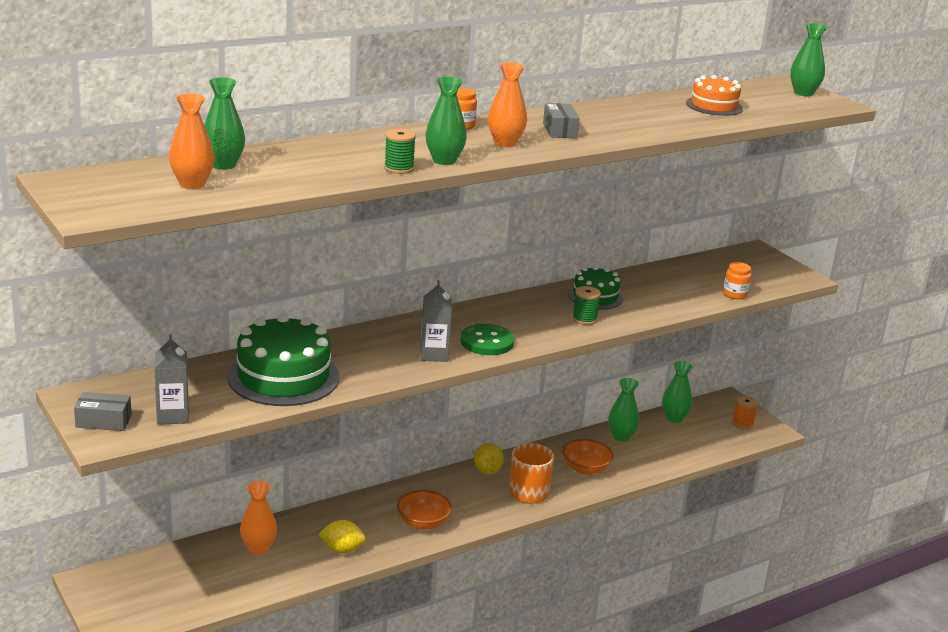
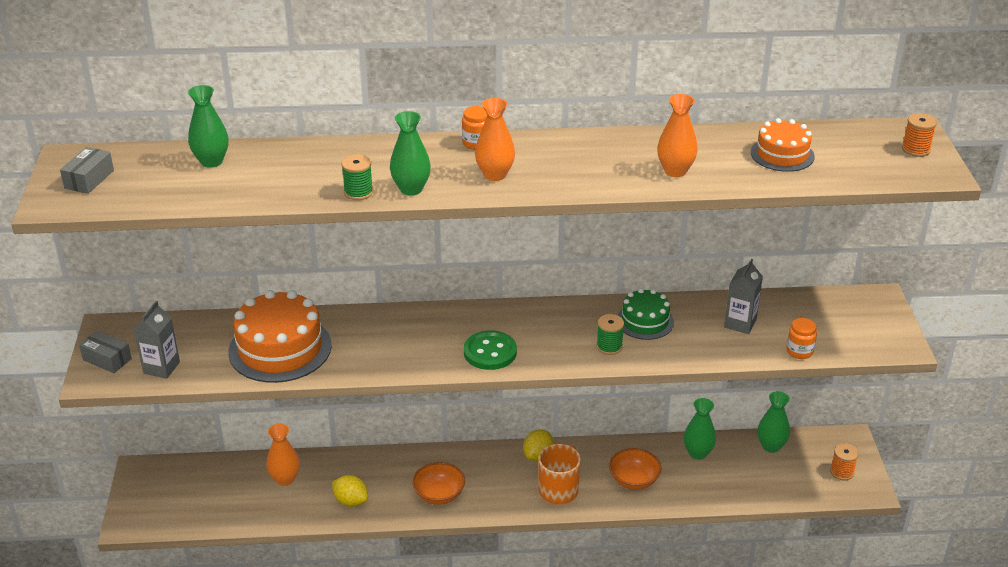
camera: 30 degrees right, 10 degrees up
(192, 184) = (163, 181): orange vase -> orange vase (675, 171)
(283, 377) = (280, 348): green cake -> orange cake
(434, 354) = (429, 355): grey carton -> grey carton (740, 323)
(560, 130) = (570, 165): grey box -> grey box (89, 179)
(803, 93) = (916, 149): green vase -> orange spool

